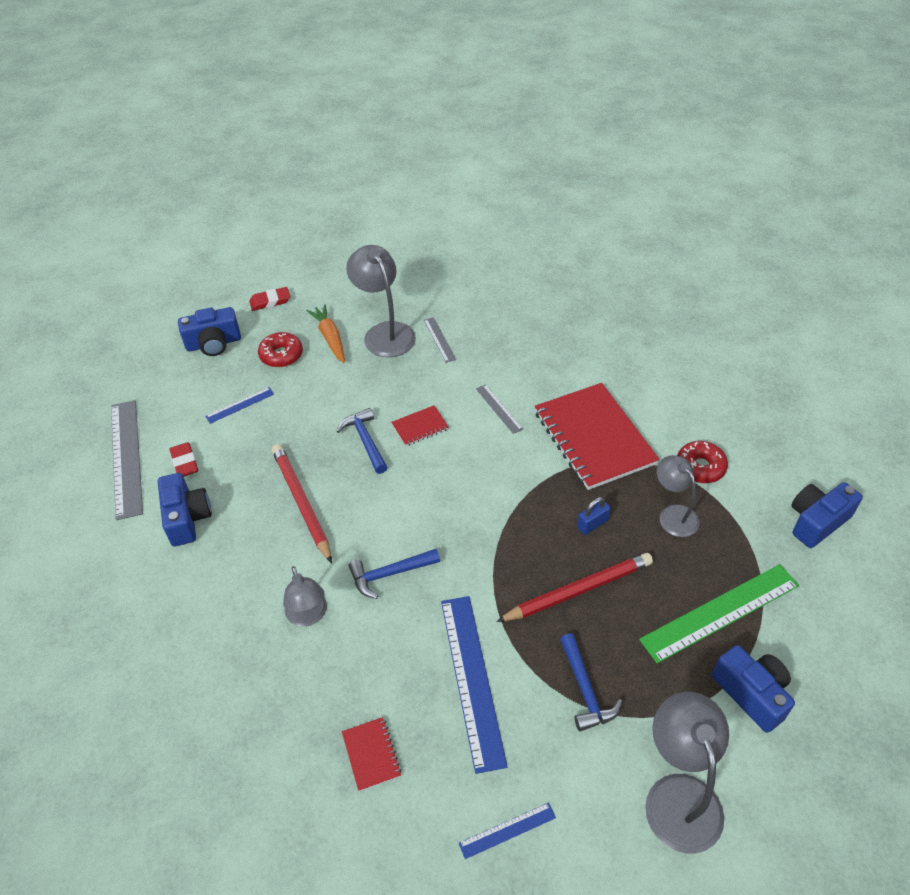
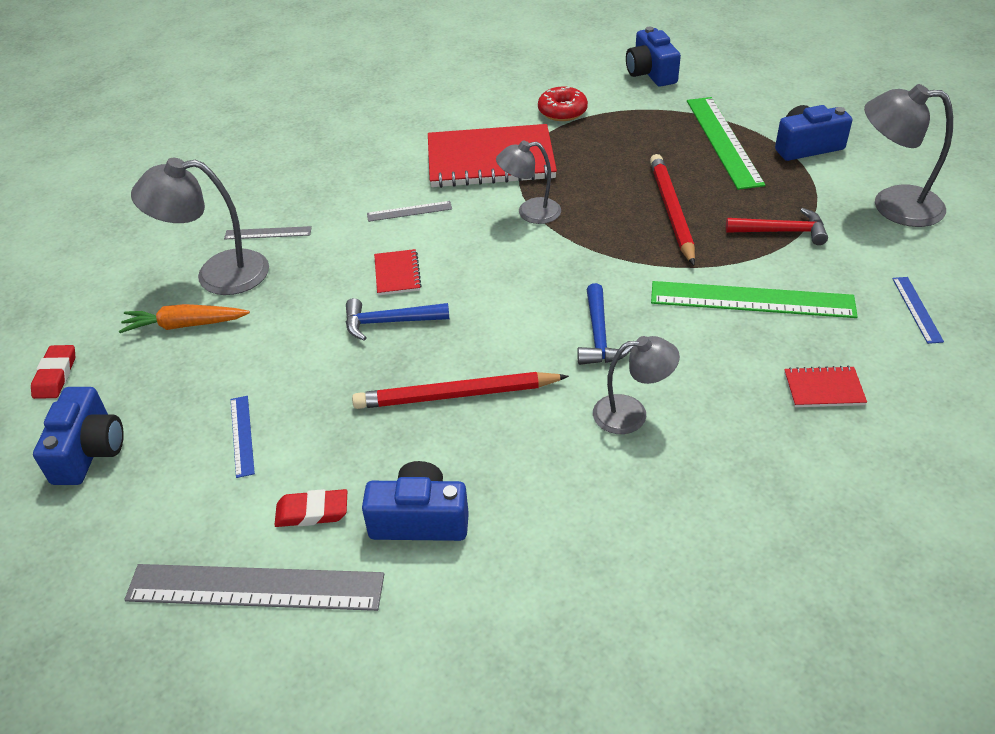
camera: 70 degrees left, 5 degrees down
(281, 355) = (177, 378): red donut -> none
(472, 679) = (752, 300): blue ruler -> green ruler
(585, 690) = (782, 231): blue hammer -> red hammer
(592, 524) = (597, 185): blue padlock -> none
(673, 514) = (608, 138): grey lamp -> grey lamp (530, 212)

